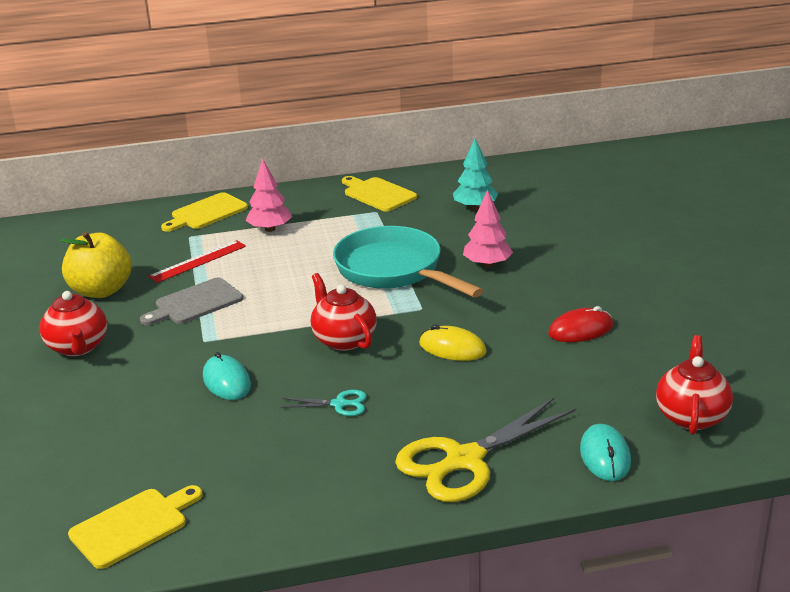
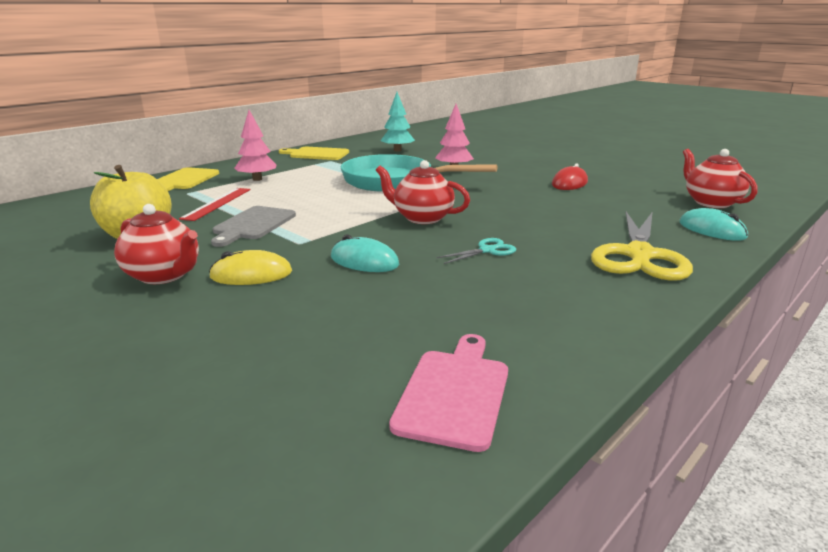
camera: 35 degrees left, 5 degrees down
(133, 526) = (454, 393): yellow cutting board -> pink cutting board
(452, 348) = (509, 206): yellow mouse -> yellow mouse (251, 274)

